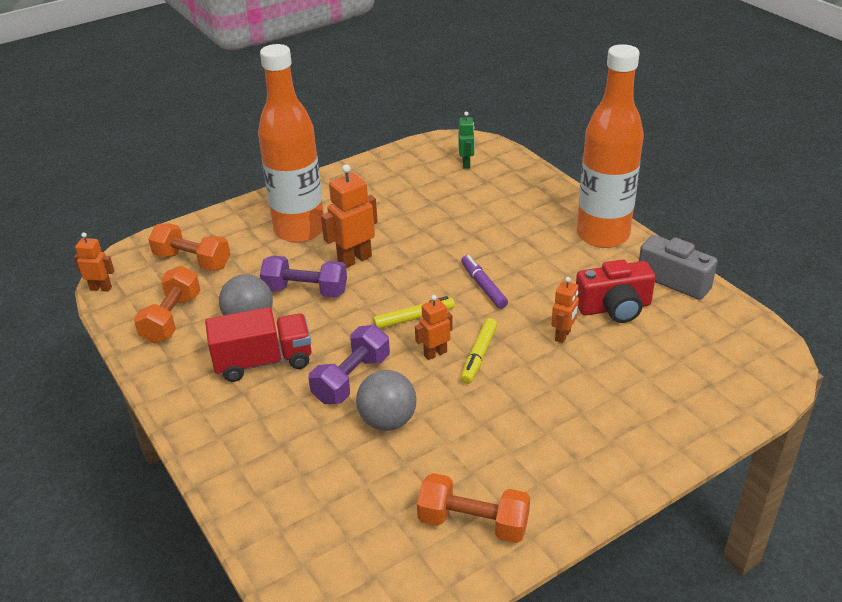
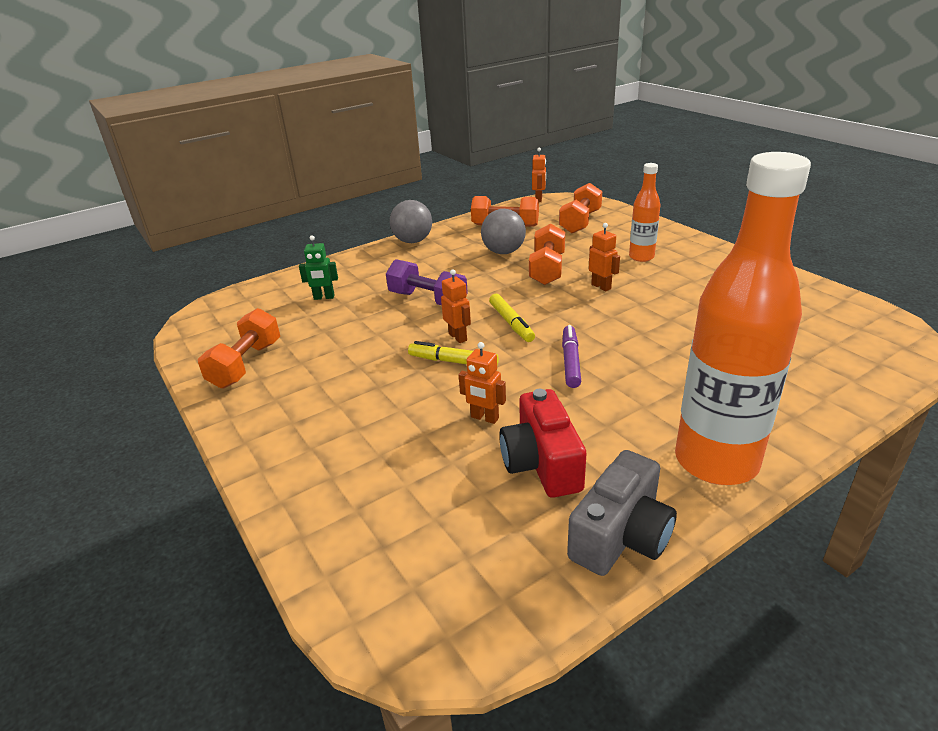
camera: 90 degrees right, 5 degrees down
(263, 361) = (453, 263): red truck -> none
(299, 230) = (641, 257): orange bottle -> orange bottle, size x0.49
(305, 291) = (547, 269): purple dumbbell -> orange dumbbell
(354, 259) = (601, 286): orange robot -> orange robot, size x0.60
(387, 421) = (373, 319): grey ball -> grey ball (413, 241)
(466, 164) = (841, 342): green robot -> green robot (324, 297)
(483, 286) = (570, 361): purple marker -> purple marker turned 60 degrees counterclockwise

